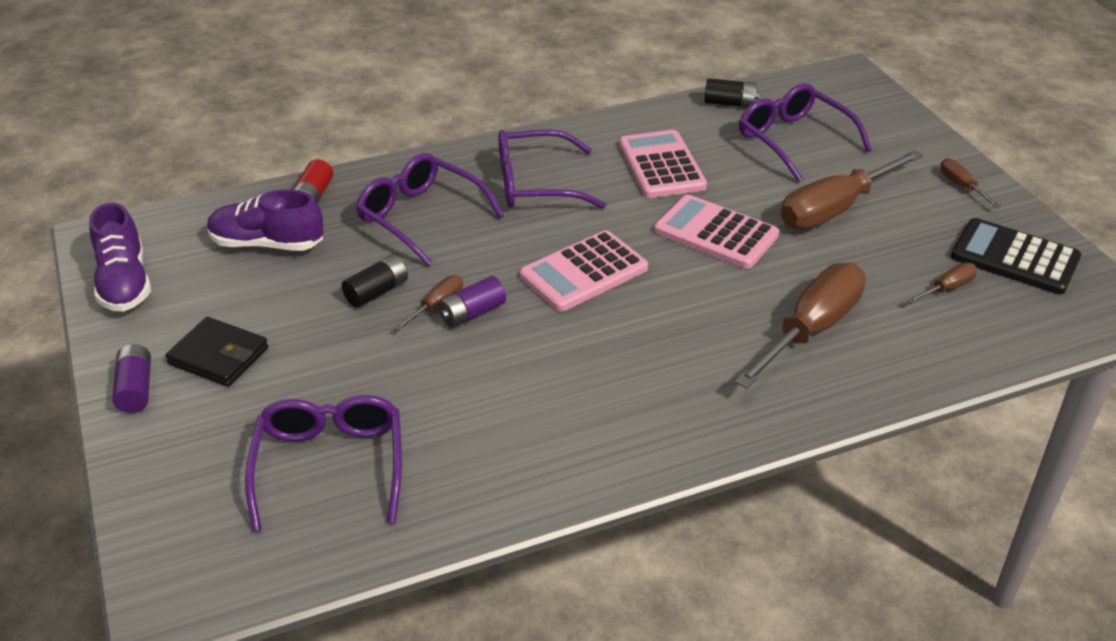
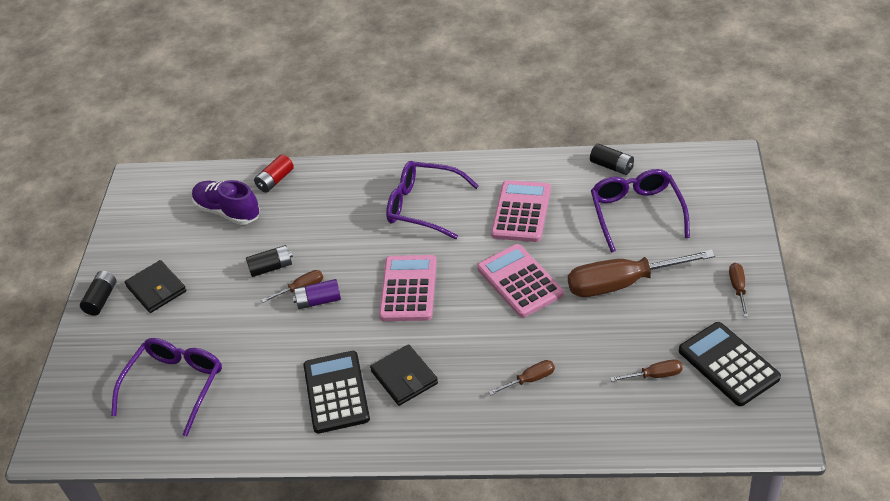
camera: 30 degrees right, 5 degrees up
(124, 283) = (133, 219): purple shoe -> none
(136, 389) = (101, 299): purple battery -> black battery
(421, 217) = (332, 214): purple glasses -> none
(575, 409) = (336, 392): none -> black calculator
(583, 272) = (408, 289): pink calculator -> pink calculator turned 105 degrees clockwise
(653, 368) = (404, 377): none -> black wallet
(811, 330) = (529, 380): brown screwdriver -> brown screwdriver, size x0.45

